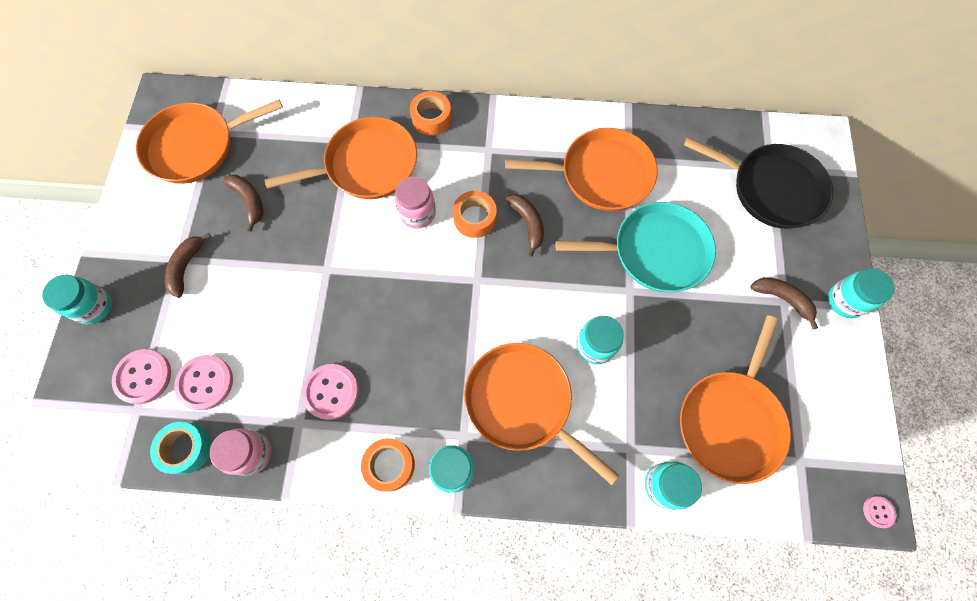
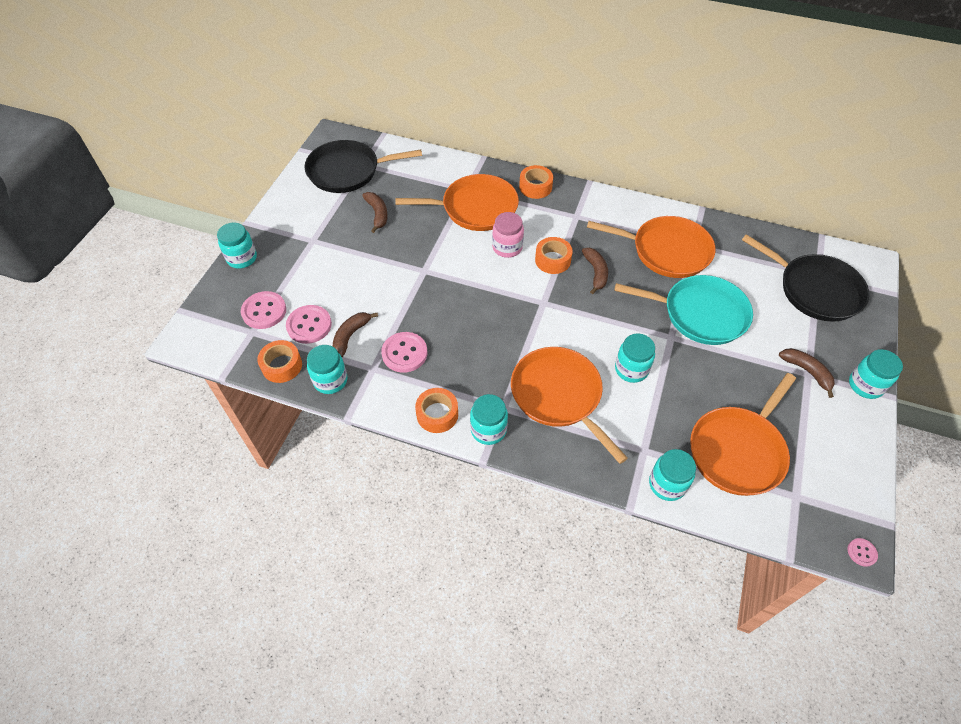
camera: 15 degrees right, 15 degrees down
(186, 267) = (317, 247): brown banana -> brown banana (351, 336)
(186, 448) = (282, 366): turquoise tape -> orange tape
(196, 146) = (348, 171): orange pan -> black pan
(251, 453) = (330, 380): pink jar -> turquoise jar

